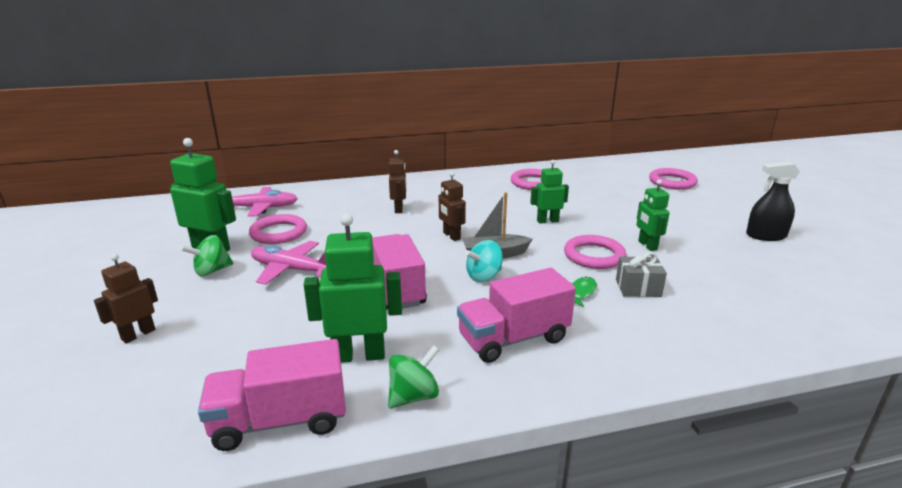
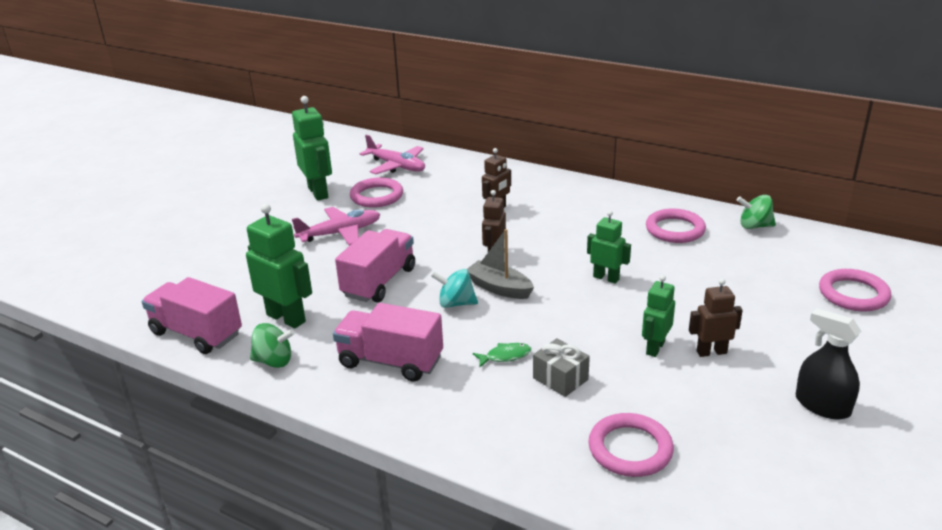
camera: 45 degrees right, 5 degrees up
(138, 334) = (205, 241): brown robot -> brown robot (711, 352)
(212, 271) = (295, 212): green spinning top -> green spinning top (754, 226)
(291, 269) = (340, 233): pink plane -> pink plane turned 90 degrees clockwise
(594, 256) = (581, 331): pink ring -> pink ring (630, 449)

